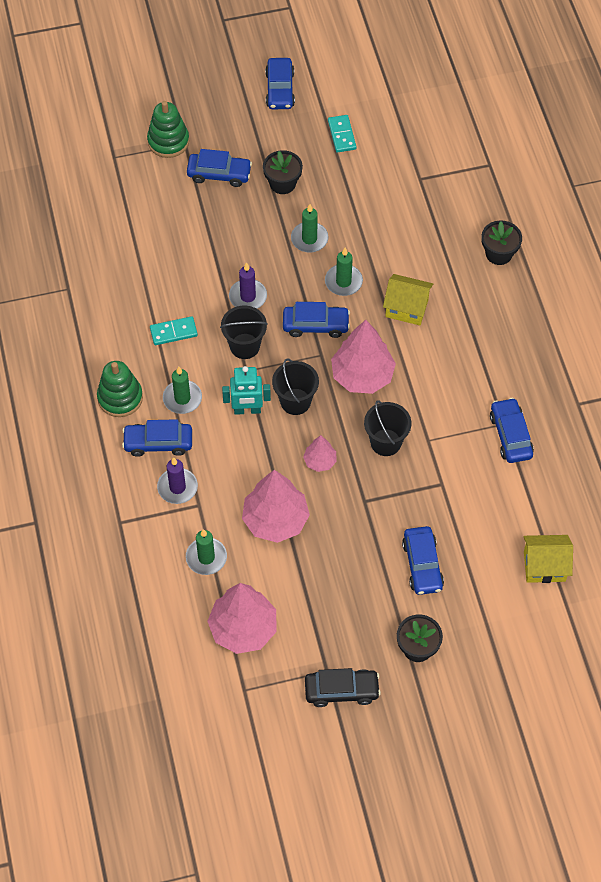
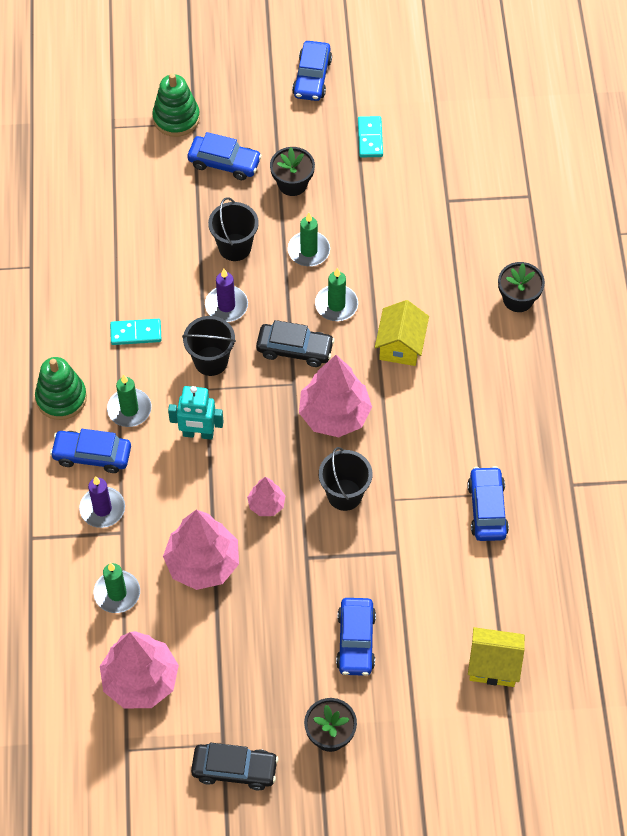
camera: 10 degrees right, 0 degrees up
(295, 401) = (253, 432): black bucket -> black bucket (235, 247)
(315, 325) = (295, 349): blue car -> black car
(406, 308) = (401, 345): yellow house -> yellow house turned 75 degrees clockwise

